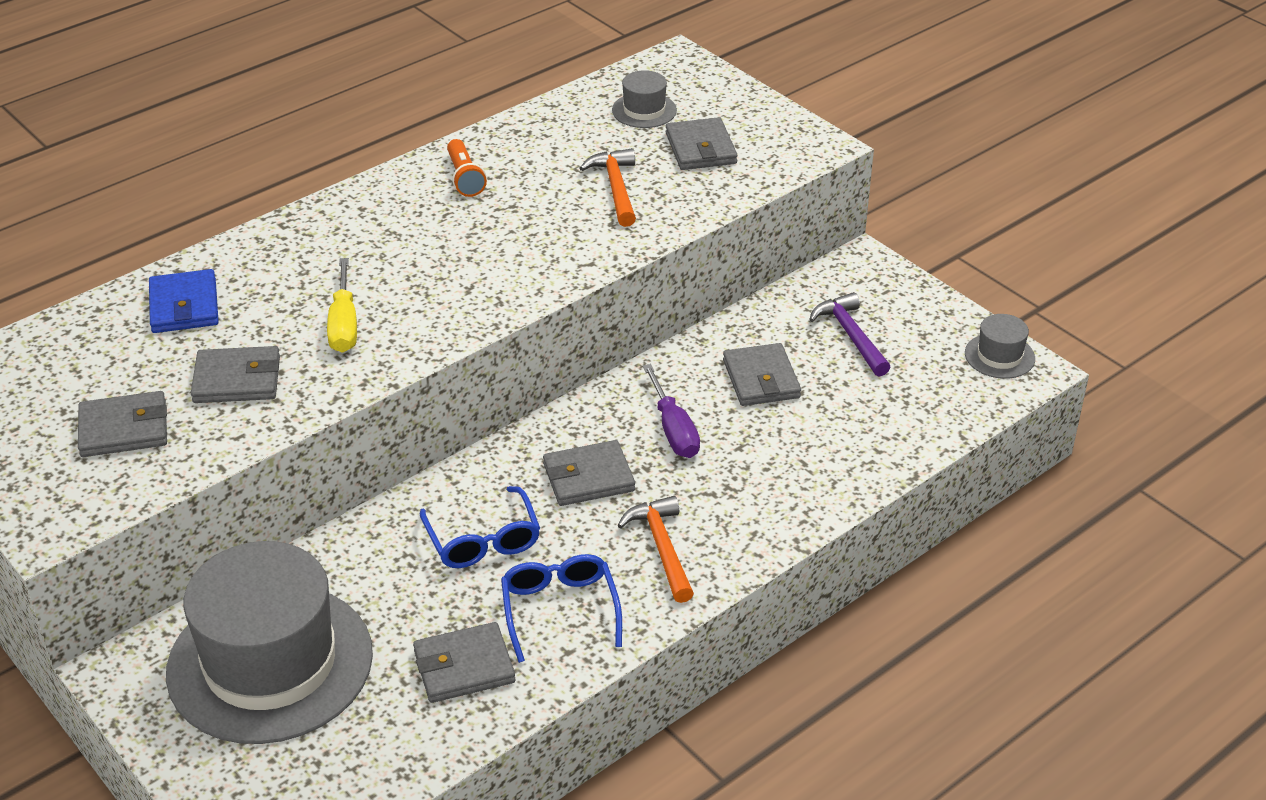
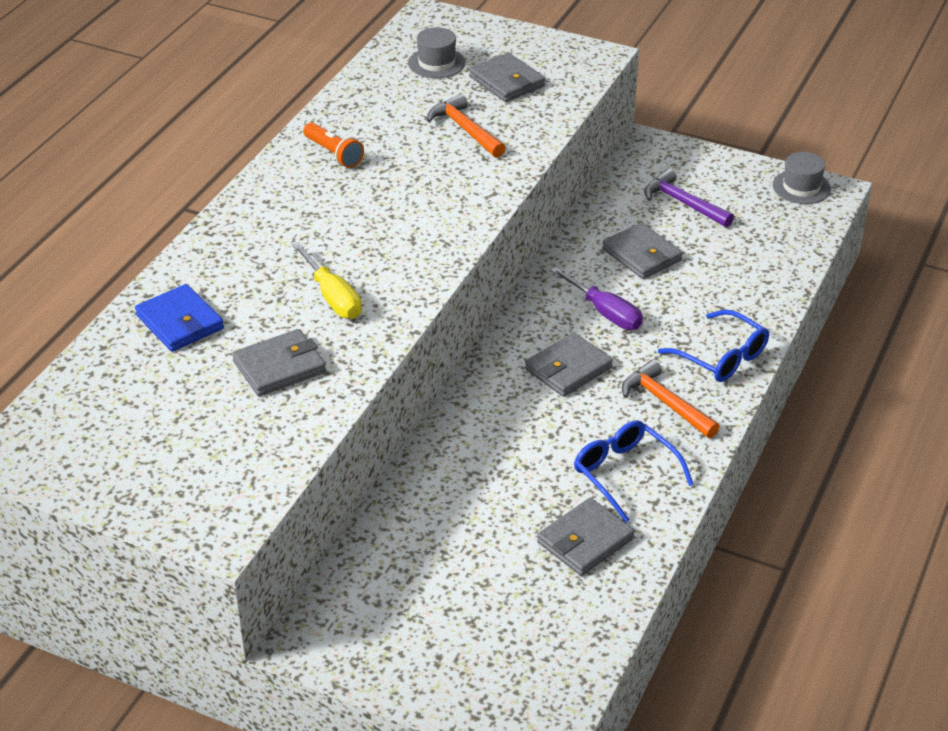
camera: 25 degrees left, 0 degrees up
(124, 429) = (215, 435): grey wallet -> none
(270, 663) = (428, 592): grey hat -> none
(483, 540) = (523, 442): blue glasses -> blue glasses (721, 357)

